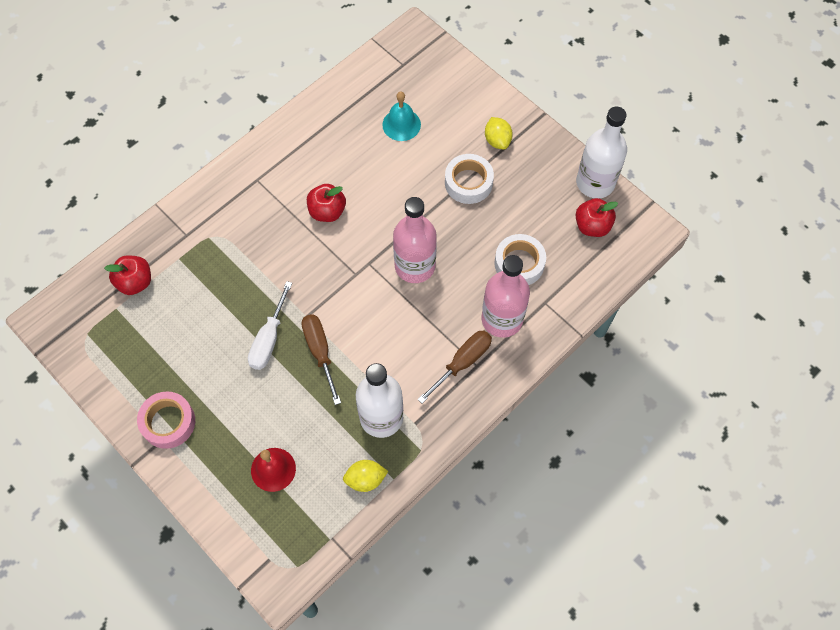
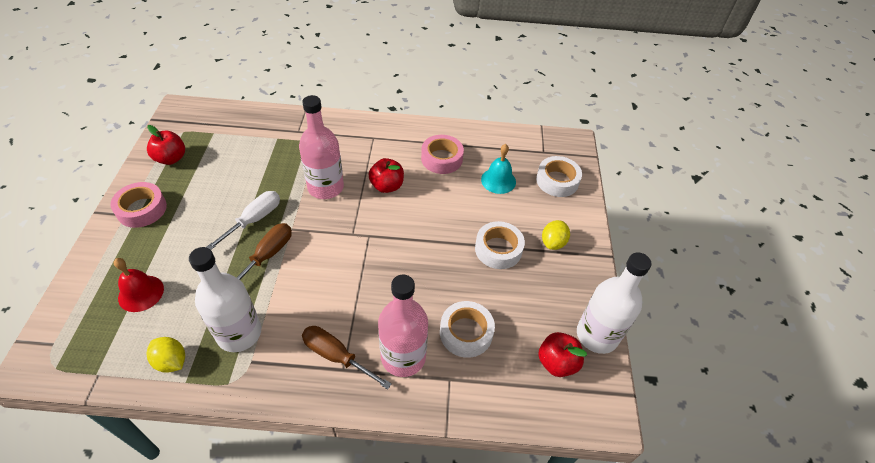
camera: 45 degrees right, 15 degrees down
(135, 282) = (241, 130): red apple -> red apple (171, 158)
(269, 339) = (254, 220): white screwdriver -> white screwdriver turned 150 degrees clockwise
(336, 146) = (441, 159): none -> pink tape
(415, 266) = (394, 264): pink bottle -> pink bottle (325, 187)
(442, 83) = (557, 181): none -> white tape
(462, 363) = (336, 356): brown screwdriver -> brown screwdriver turned 150 degrees counterclockwise

